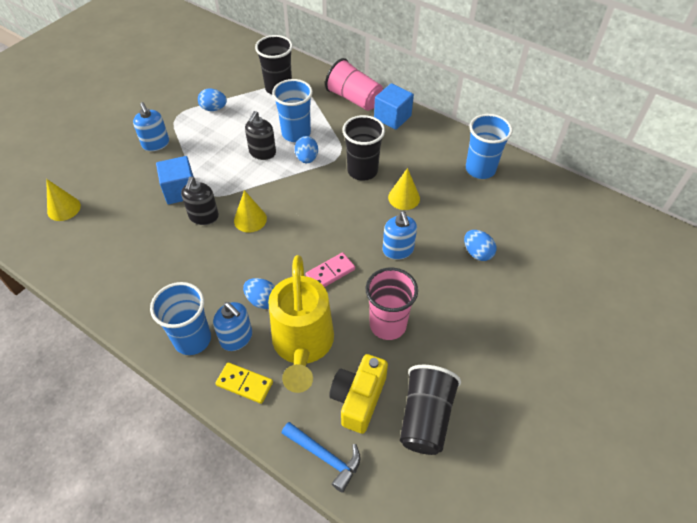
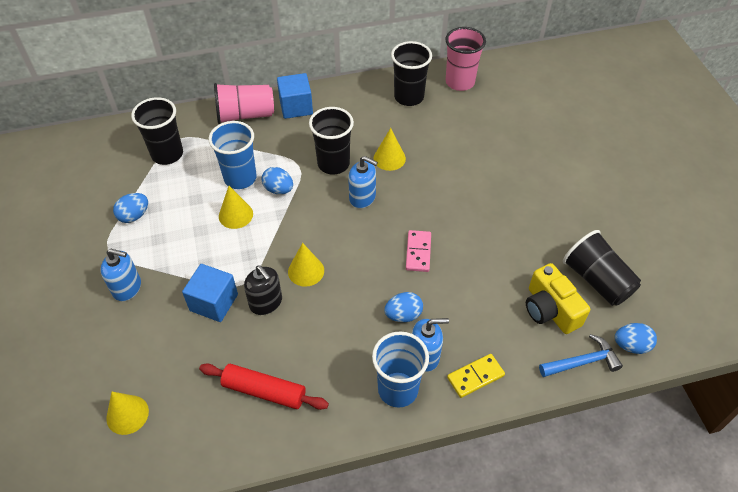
camera: 50 degrees left, 0 degrees up
(132, 263) = (264, 391): none -> red rolling pin
(262, 152) = (235, 215): black soap dispenser -> yellow cone
(302, 345) = (472, 315): yellow watering can -> none
(388, 325) = (500, 249): pink cup -> pink cup (460, 82)
(398, 250) = (437, 196): blue soap dispenser -> blue soap dispenser (362, 197)
(477, 253) = (484, 154): blue egg -> blue egg (631, 345)
(480, 169) = (409, 97): blue cup -> black cup

